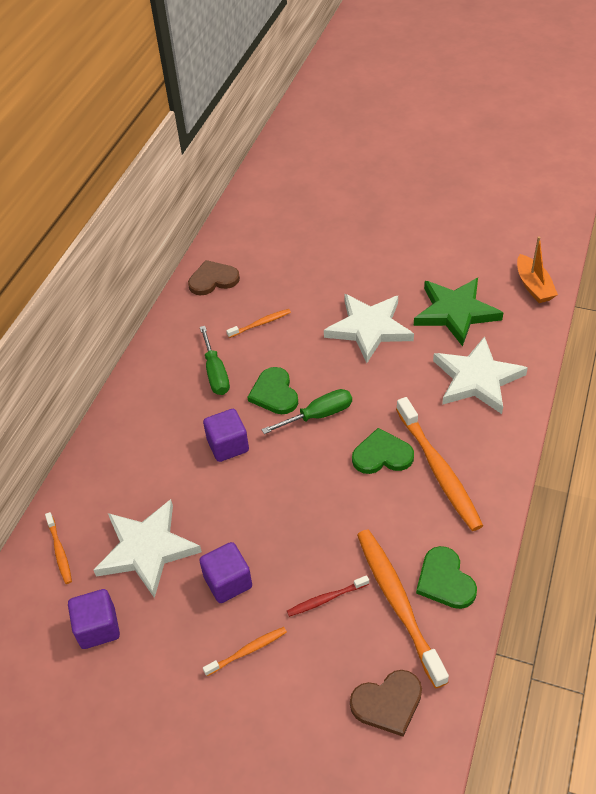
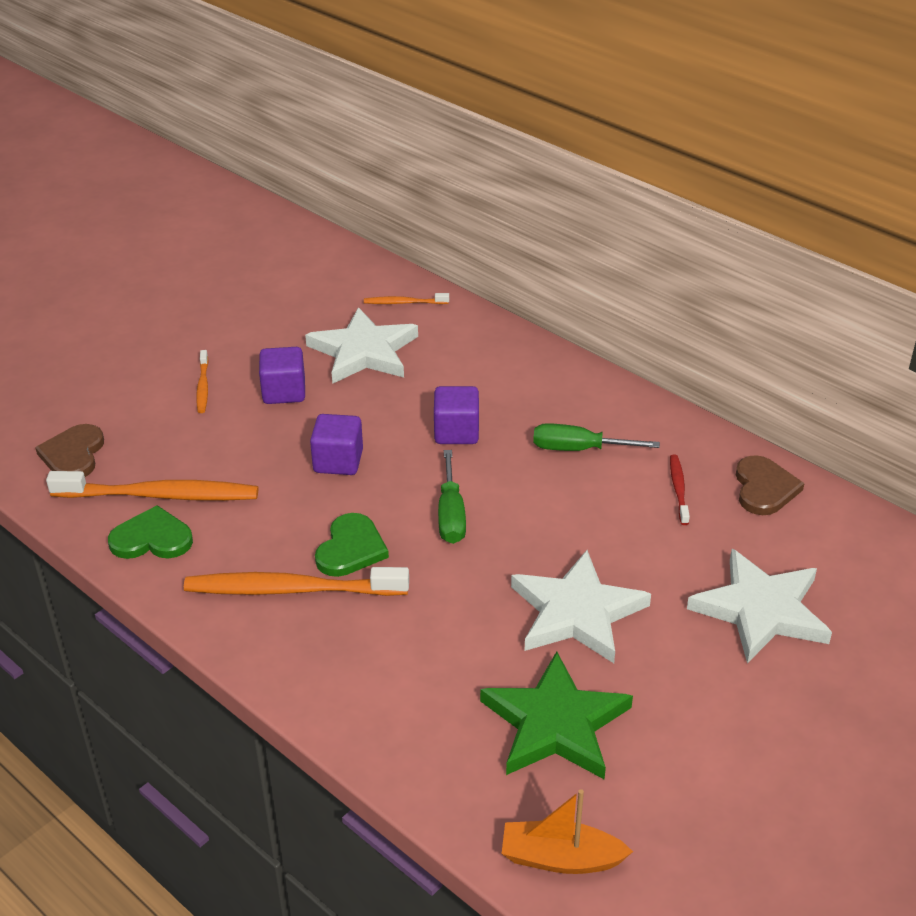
camera: 110 degrees right, 10 degrees down
(98, 628) = (303, 311): purple cube -> purple cube (338, 461)
(260, 323) = (648, 510): orange toothbrush -> none
(274, 393) = (512, 488): green heart -> none
(326, 599) = (209, 448): red toothbrush -> red toothbrush (678, 489)
(477, 379) = (408, 690): white star -> white star (760, 610)

